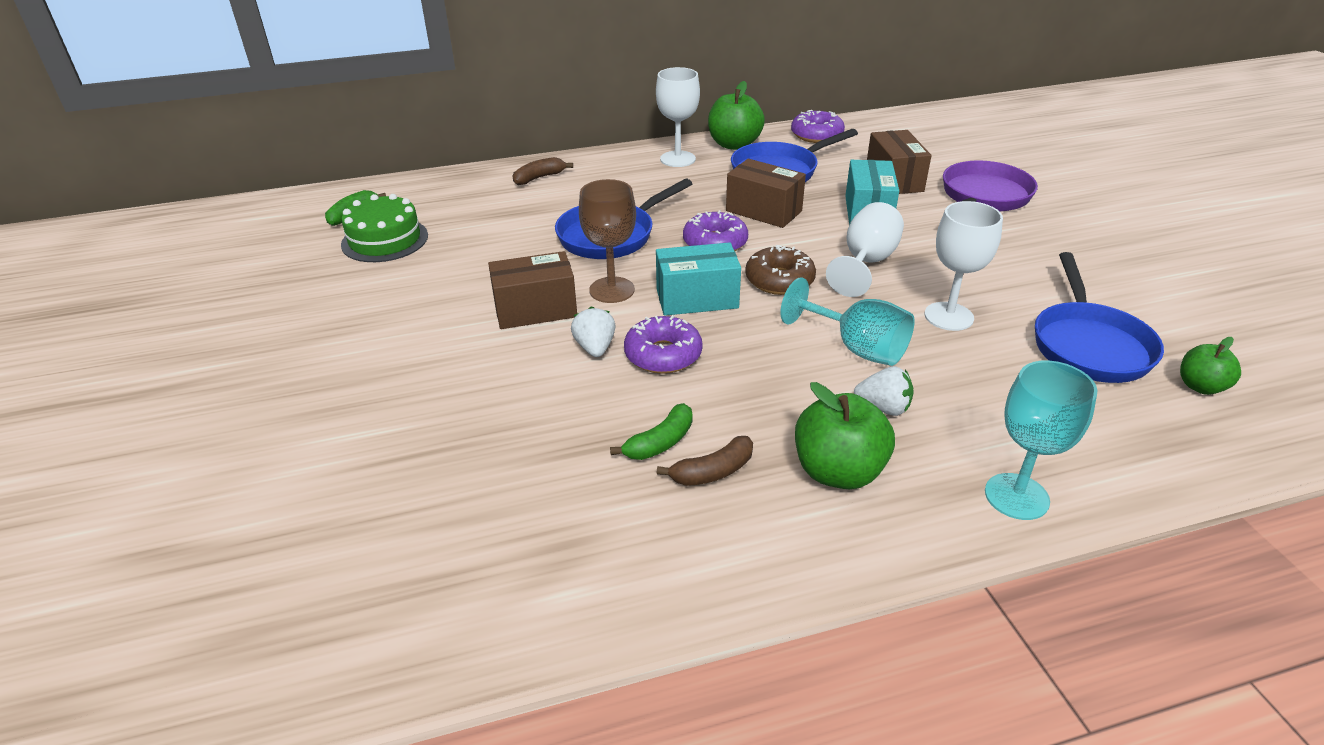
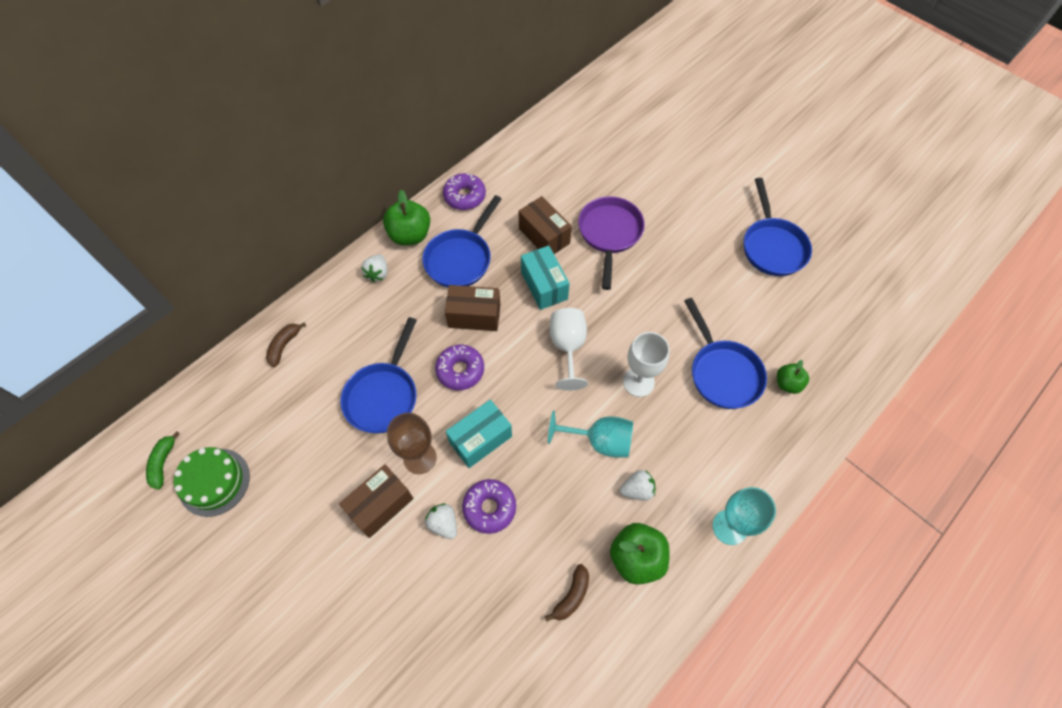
camera: 30 degrees left, 25 degrees up
(660, 442) = (530, 588): green banana -> none
(677, 159) = (378, 273): white goblet -> white strawberry
(779, 280) = (523, 393): brown donut -> none
(1232, 261) = (772, 247): none -> blue pan

